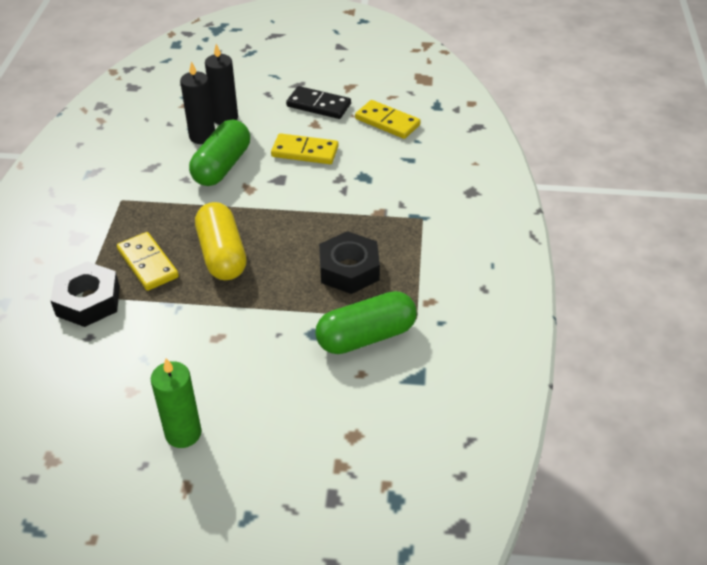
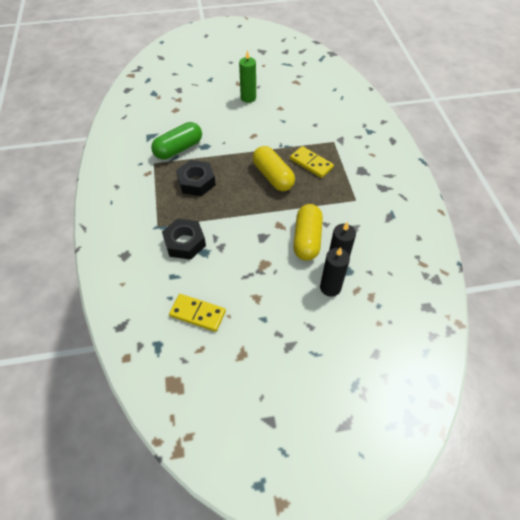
camera: 165 degrees right, 10 degrees up
(88, 301) = (328, 139): black nut -> black nut (184, 243)
(222, 166) = (307, 239): green capsule -> yellow capsule
(305, 151) = (254, 266): yellow domino -> none
(318, 105) = (261, 321): black domino -> none

